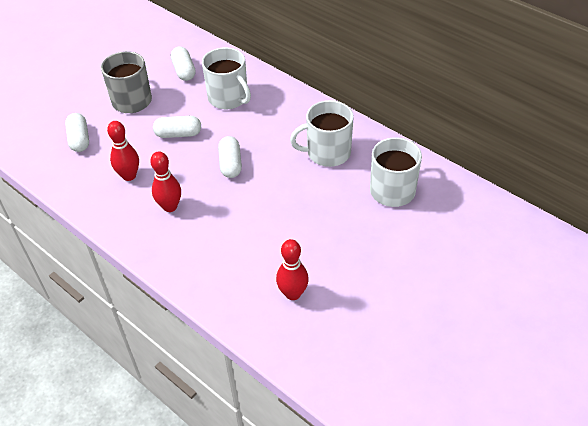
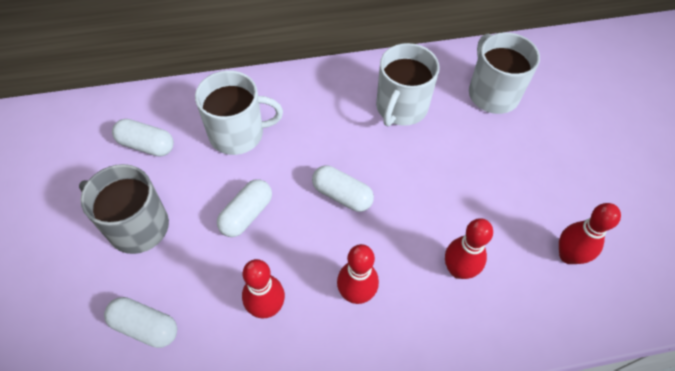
camera: 55 degrees left, 10 degrees up
(228, 243) = (458, 270): none -> red bowling pin

